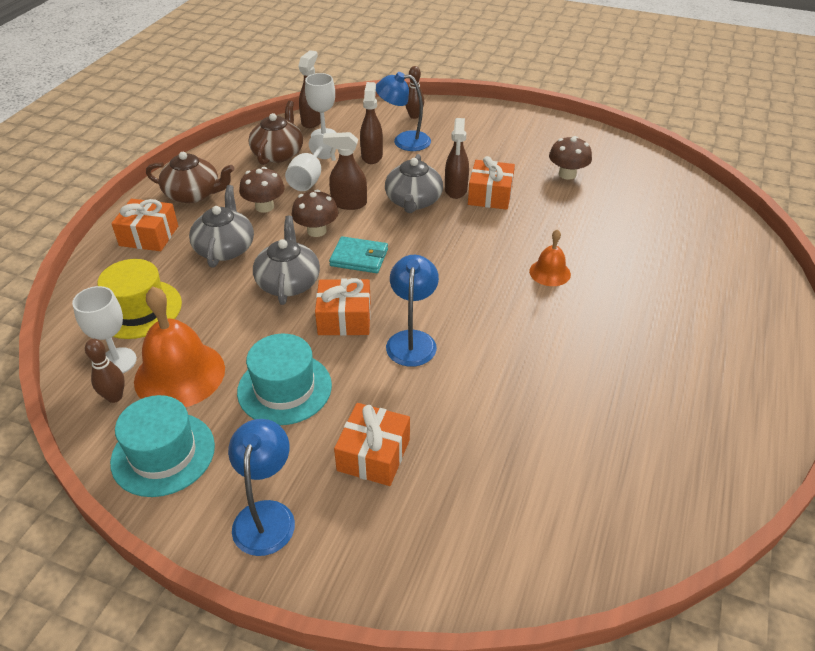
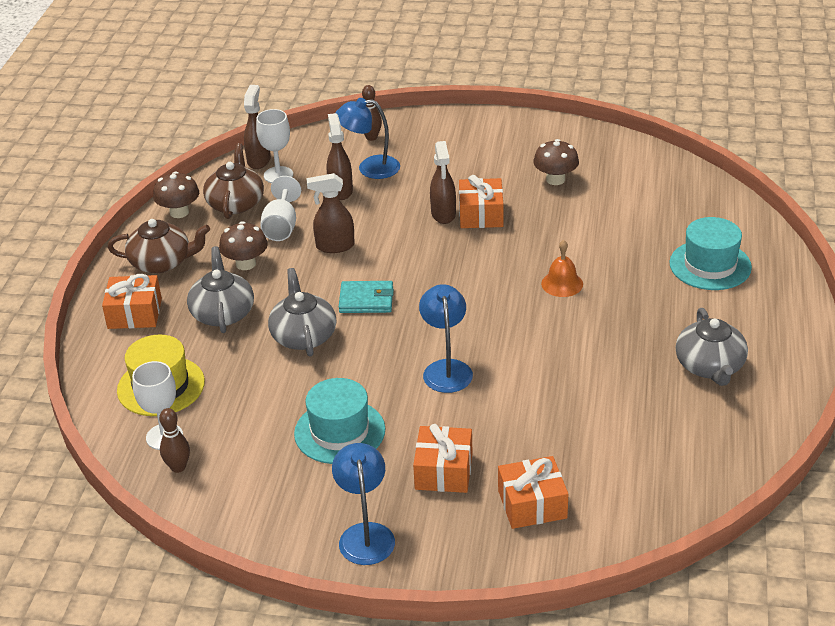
camera: 10 degrees left, 5 degrees down
(163, 454) = (249, 505): turquoise hat -> turquoise hat (710, 265)
(179, 374) = (232, 437): orange bell -> none
(316, 231) = (312, 280): brown mushroom -> brown mushroom (179, 212)
(344, 318) = (373, 360): orange gift -> orange gift (532, 504)
(413, 201) = (402, 233): grey teapot -> grey teapot (710, 366)

